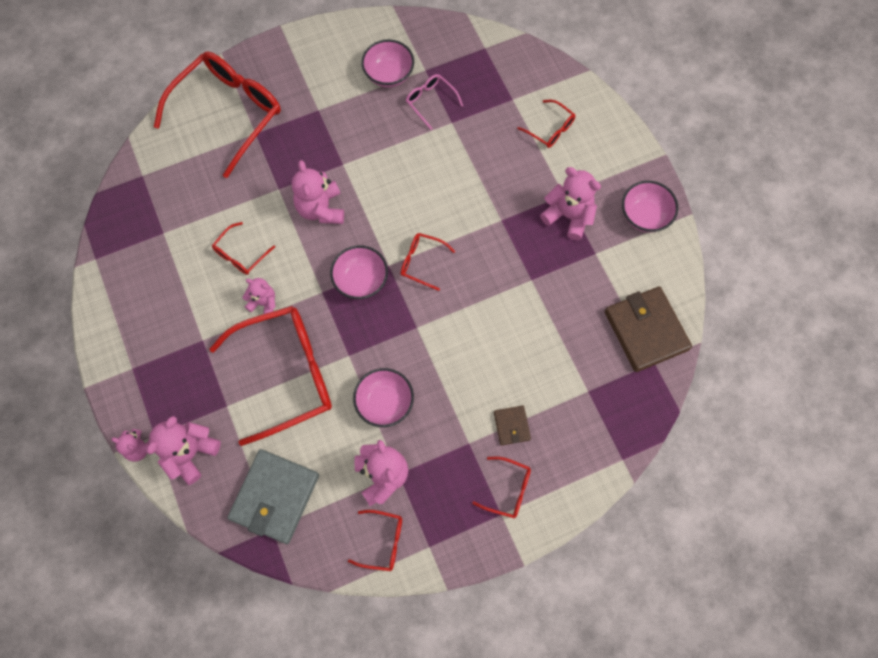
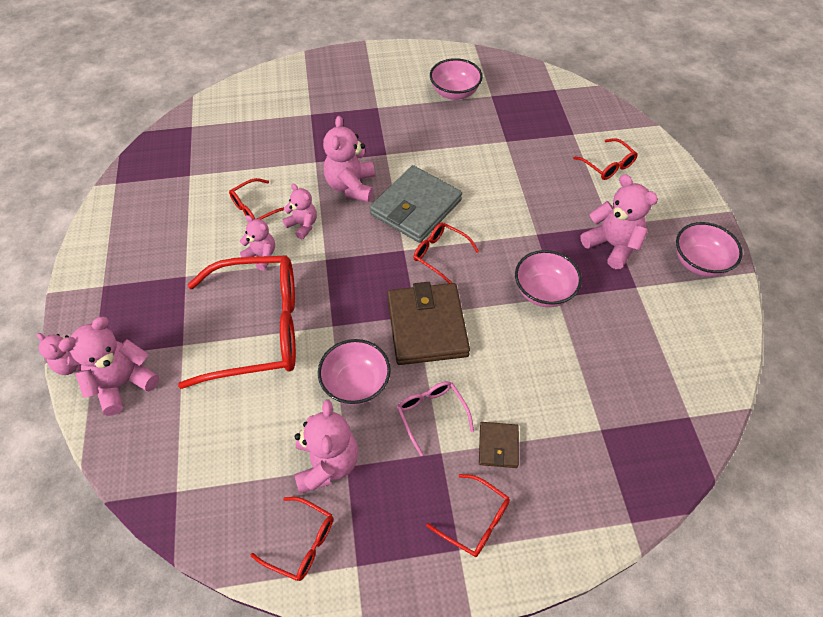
camera: 15 degrees right, 15 degrees down
(227, 114) = (291, 95): red glasses -> none
(275, 497) = (194, 455): grey wallet -> grey wallet (416, 207)
(290, 262) = (303, 225): none -> pink teddy bear
(361, 280) = (370, 257): pink bowl -> pink bowl (543, 292)
(431, 102) = (489, 121): pink glasses -> pink glasses (432, 415)
(646, 330) = (684, 379): brown wallet -> brown wallet (427, 326)

